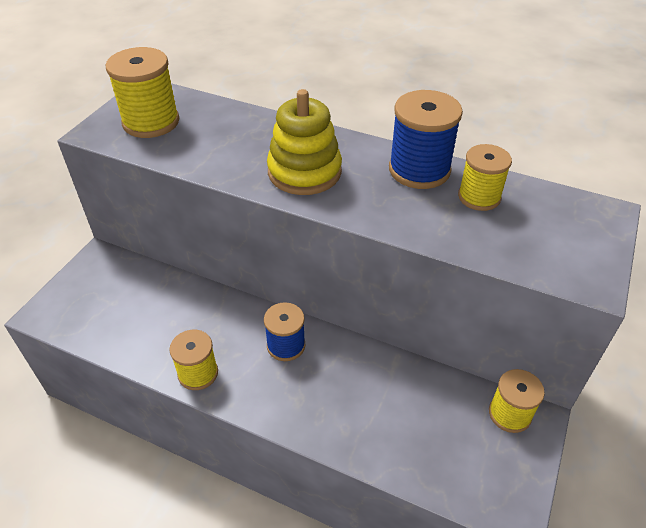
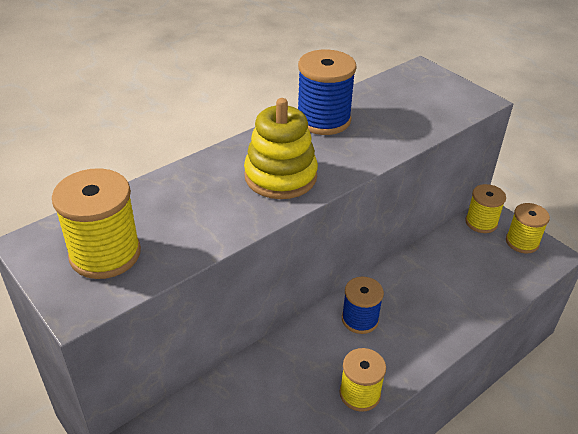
camera: 65 degrees left, 5 degrees down
(479, 197) = (374, 107): yellow spool -> yellow spool (522, 242)

